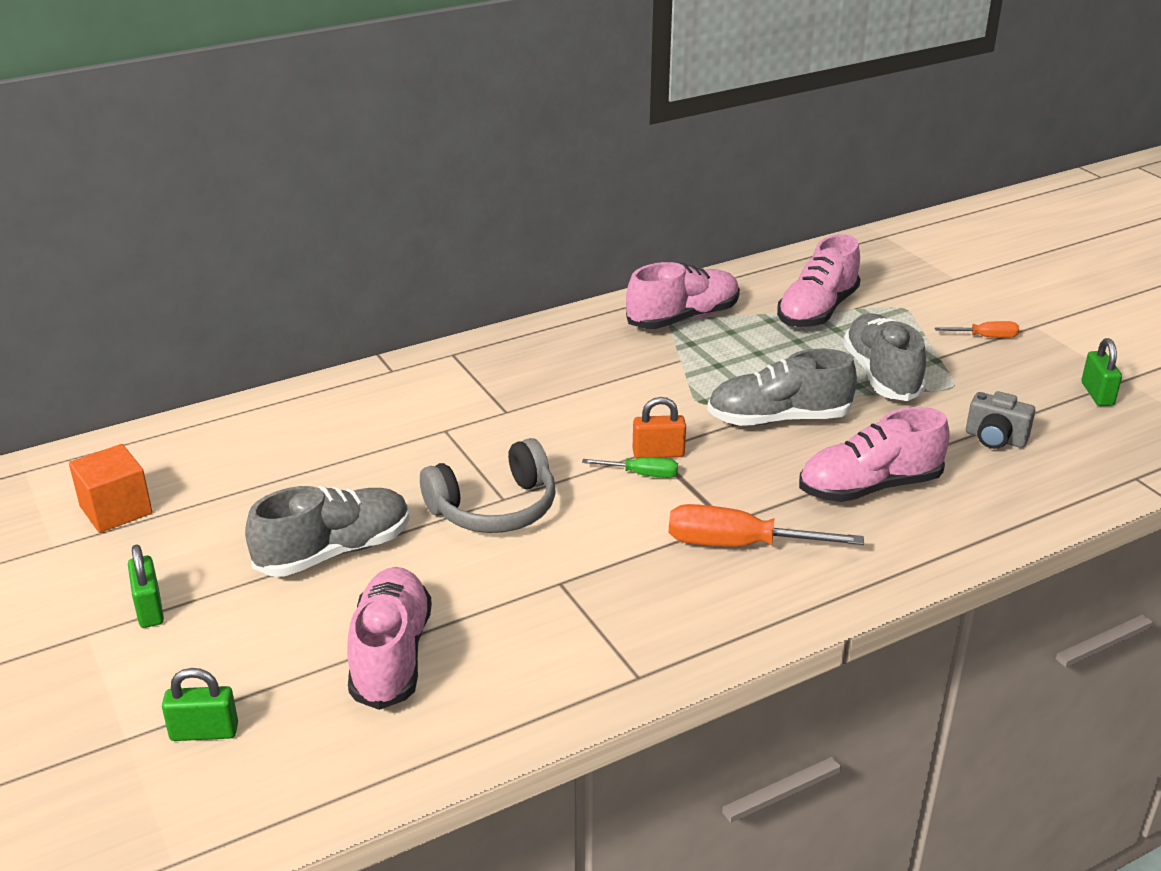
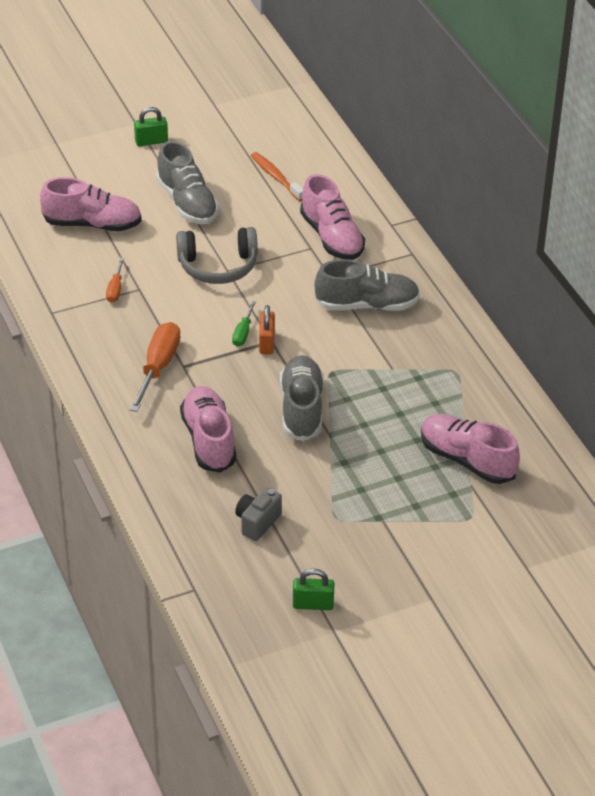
camera: 95 degrees right, 10 degrees up
(116, 510) = (244, 122): orange cube -> none
(204, 732) = (53, 166): green padlock -> none
(273, 469) = (276, 177): none -> orange toothbrush
(494, 508) = (218, 266): grey headphones -> grey headphones turned 75 degrees counterclockwise
(683, 318) = (459, 378): pink shoe -> pink shoe (332, 237)
(881, 375) = (358, 478): grey shoe -> grey shoe (367, 305)
(985, 337) = (413, 558): orange screwdriver -> orange screwdriver (115, 289)

